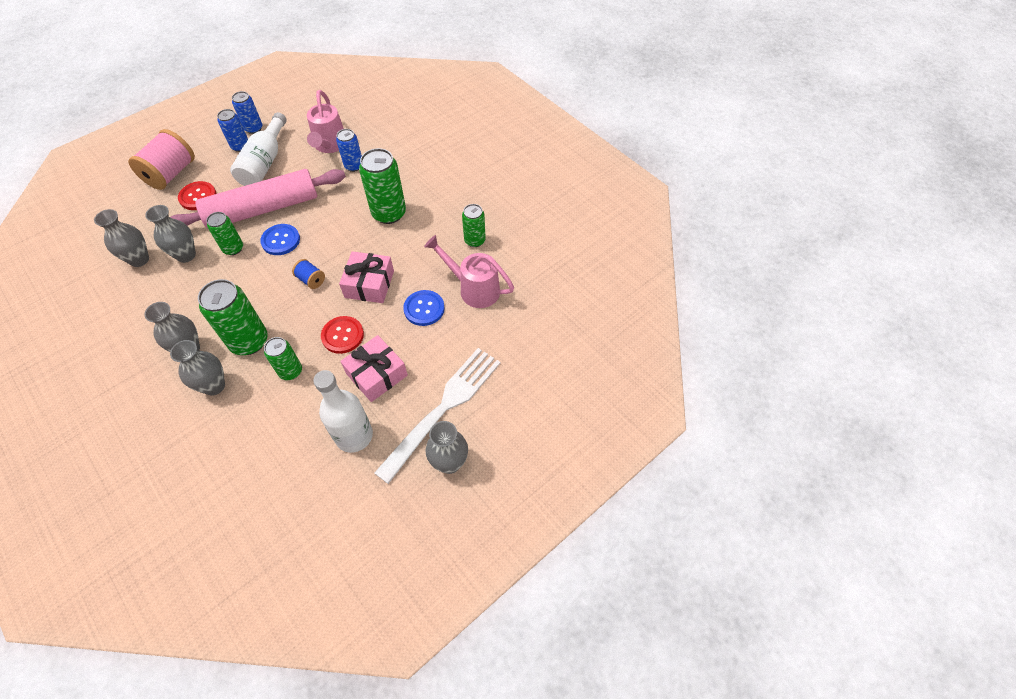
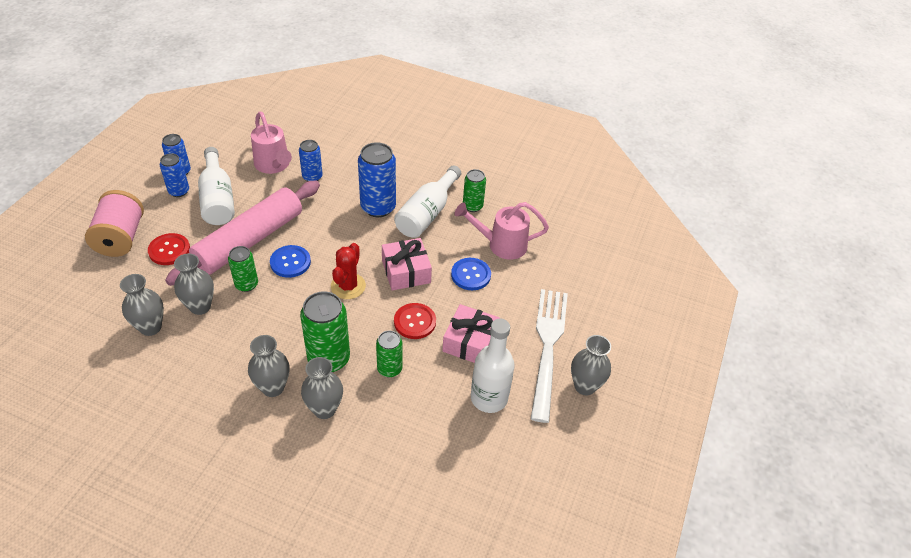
camera: 30 degrees left, 10 degrees down
(311, 280) = (348, 286): blue spool -> red cactus
(389, 213) = (378, 207): green can -> blue can
(428, 234) = (427, 213): none -> white bottle

